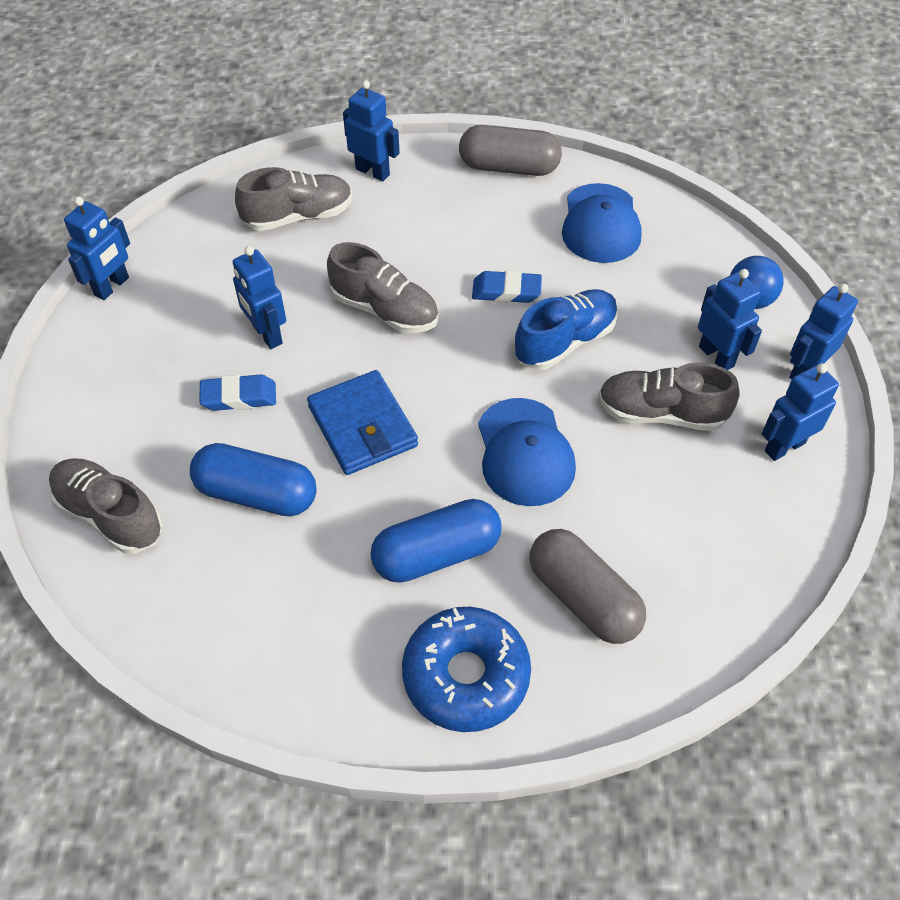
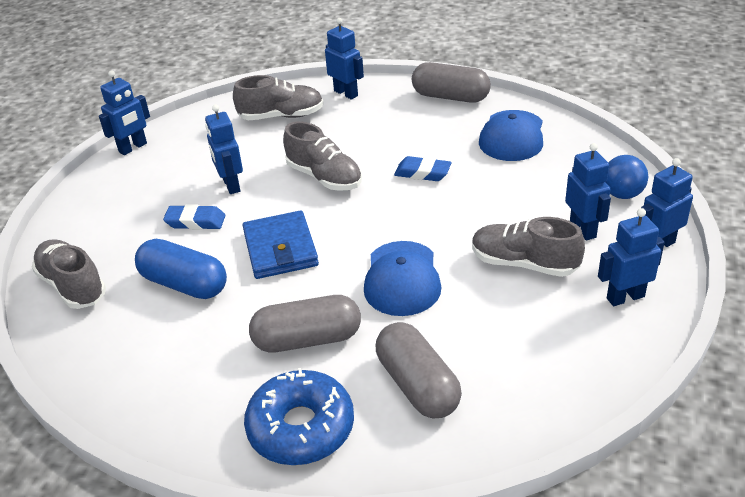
camera: 15 degrees right, 15 degrees down
(436, 554) = (307, 339): blue capsule -> grey capsule
(565, 341) = (459, 209): blue shoe -> none

